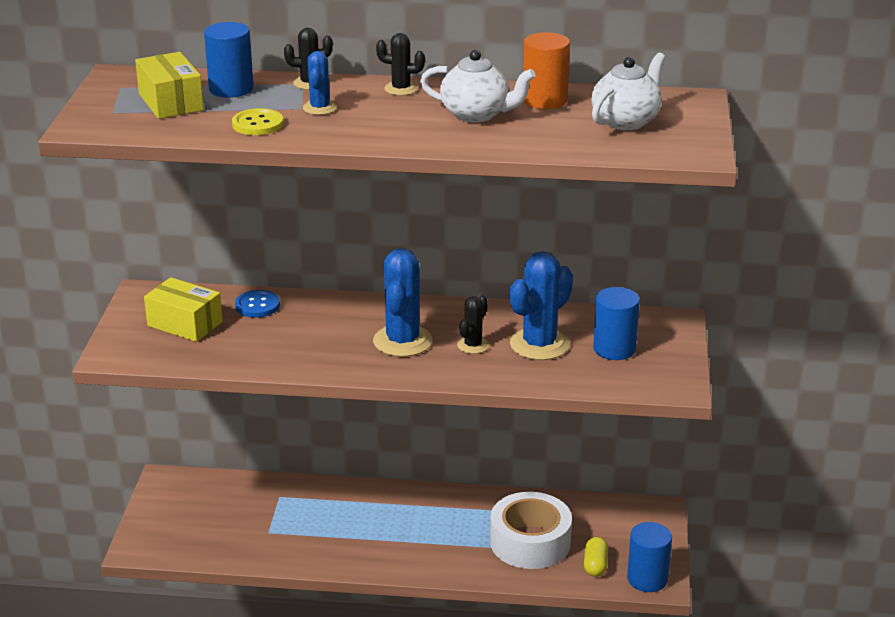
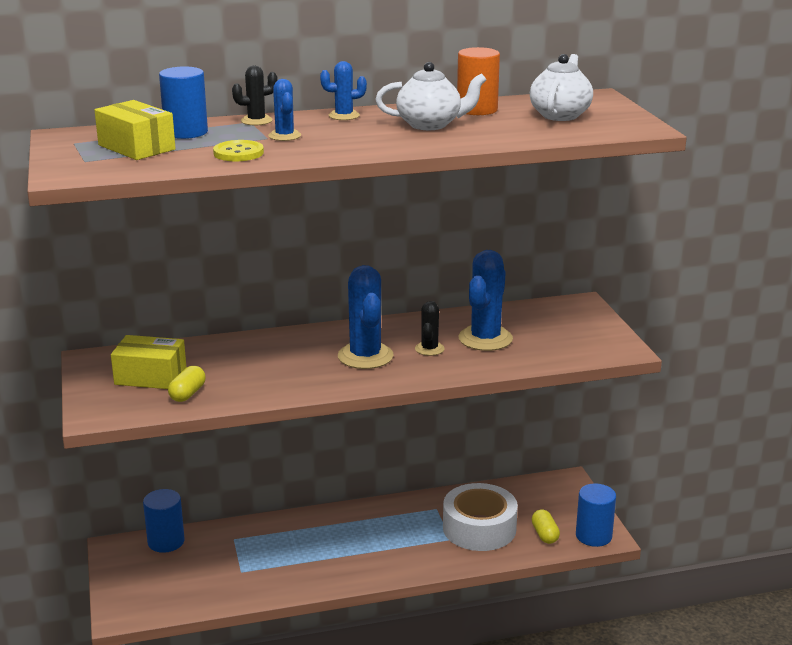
camera: 20 degrees left, 5 degrees down
(207, 349) = (187, 394): none -> yellow capsule
(257, 305) = (210, 351): blue button -> none
(401, 89) = (344, 116): black cactus -> blue cactus
(614, 349) = (549, 331): blue cylinder -> blue cylinder (166, 542)

